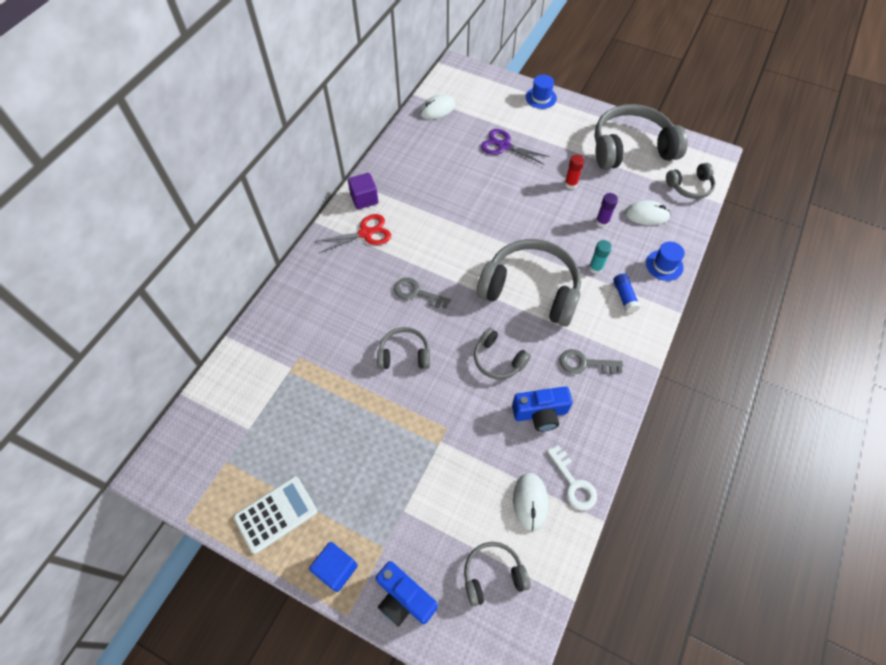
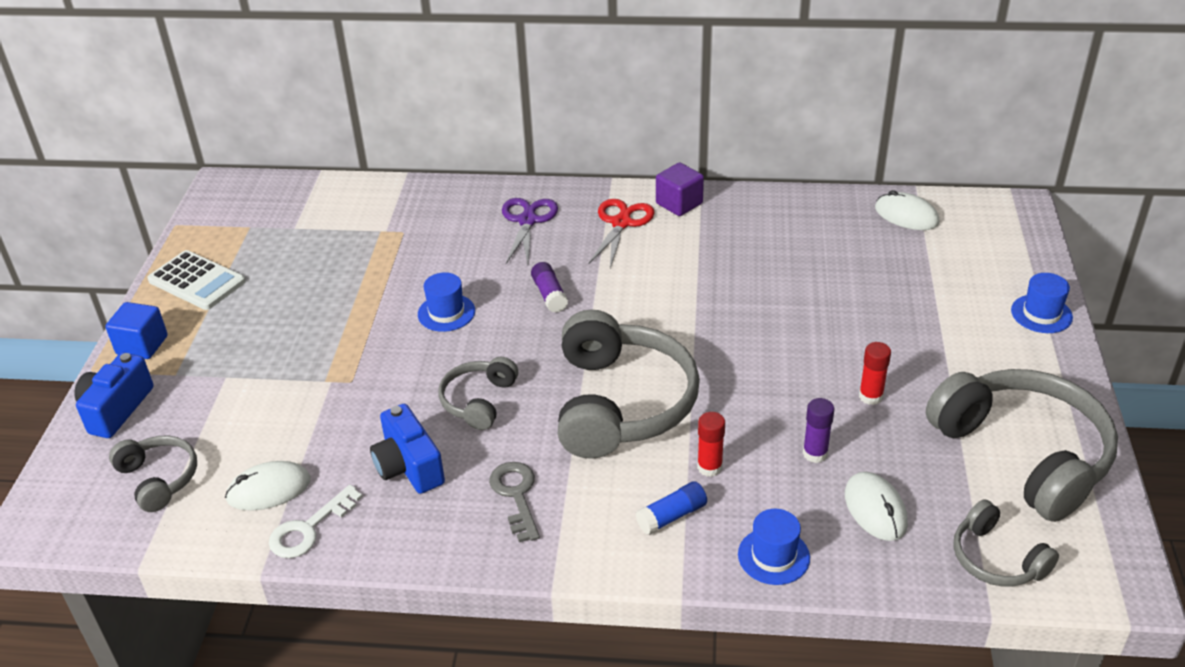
camera: 70 degrees right, 20 degrees down
(366, 233) = (621, 223): red scissors -> red scissors turned 120 degrees counterclockwise
(404, 354) = (446, 313): grey headphones -> blue hat
(416, 293) = (549, 295): grey key -> purple glue stick
(504, 146) = (890, 301): purple scissors -> purple scissors (527, 220)
(595, 268) = (709, 467): turquoise glue stick -> red glue stick

